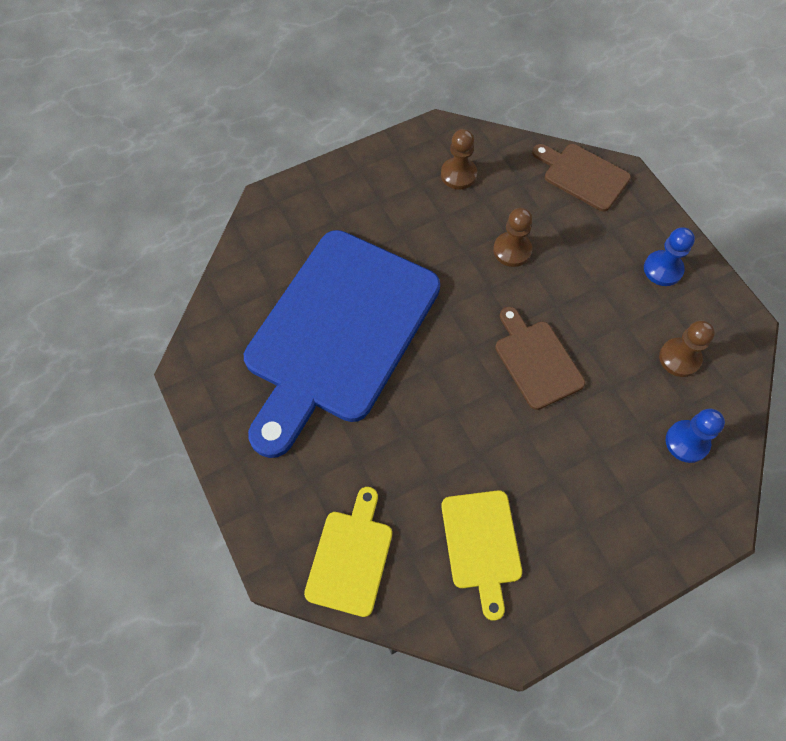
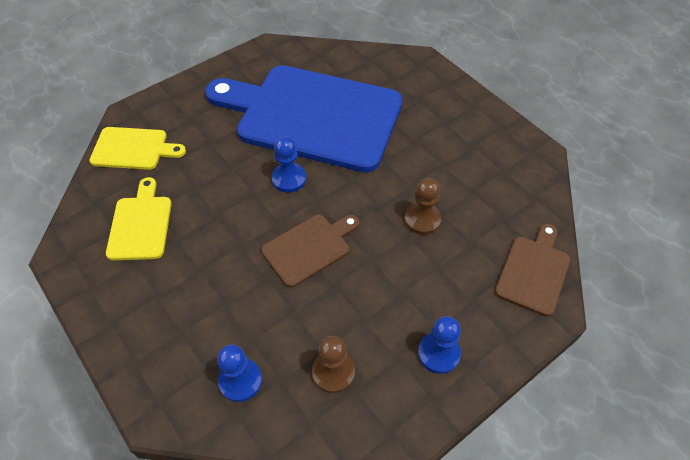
camera: 80 degrees right, 10 degrees down
(436, 370) = (289, 179): none -> blue pawn
(458, 174) = (493, 171): brown pawn -> none
(481, 544) = (141, 224): yellow cutting board -> yellow cutting board turned 105 degrees clockwise

